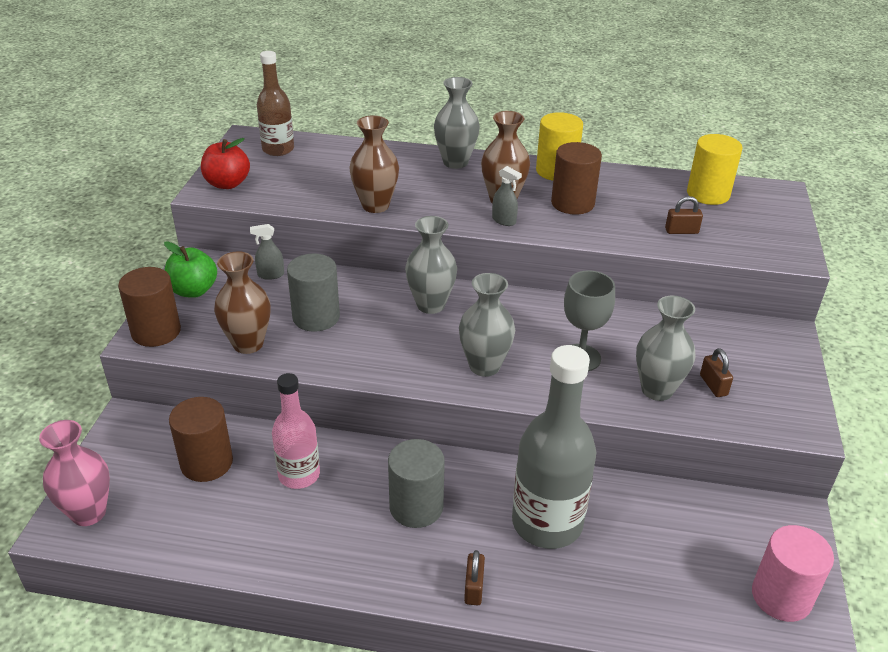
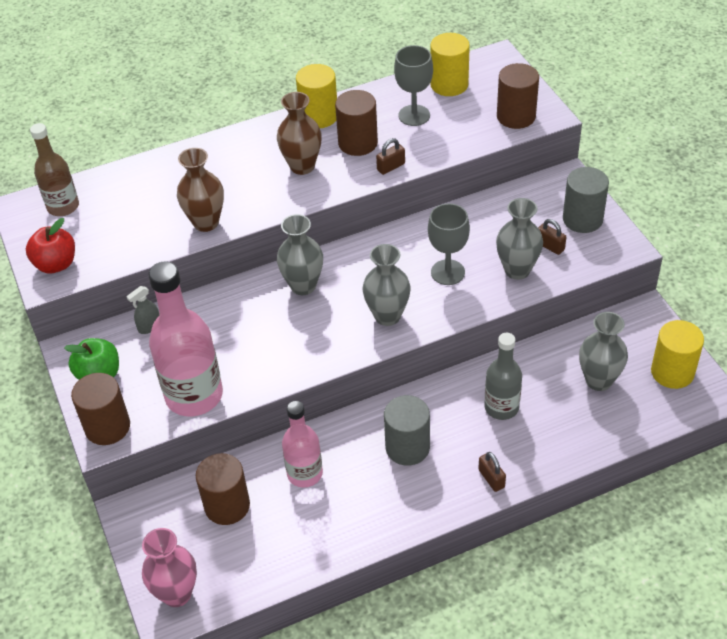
camera: 30 degrees left, 10 degrees up
(248, 344) = (194, 395): brown vase -> pink bottle
(316, 317) = (224, 344): grey cylinder -> grey cylinder (582, 219)
(455, 162) = (230, 146): grey vase -> grey vase (598, 380)
(504, 220) = (320, 186): grey spray bottle -> none
(547, 523) = (501, 407): grey bottle -> grey bottle, size x0.61
(649, 203) = (414, 115): none -> grey goblet
(681, 231) = (456, 130): brown padlock -> brown padlock (391, 167)
(757, 244) = (516, 116): none -> brown cylinder
(781, 596) = (672, 372): pink cylinder -> yellow cylinder

